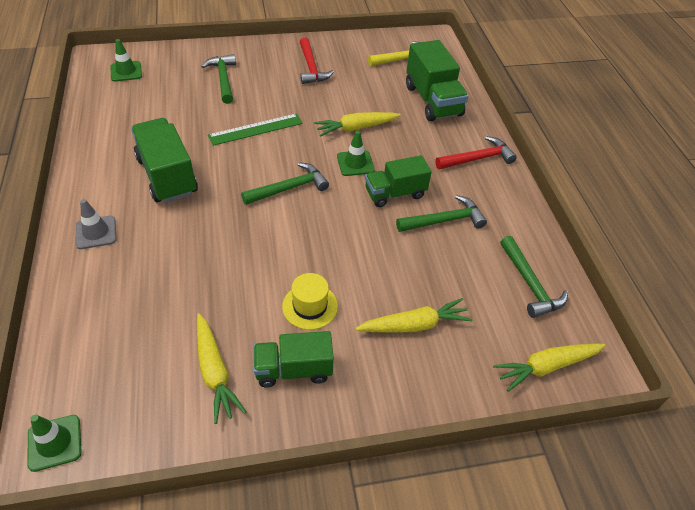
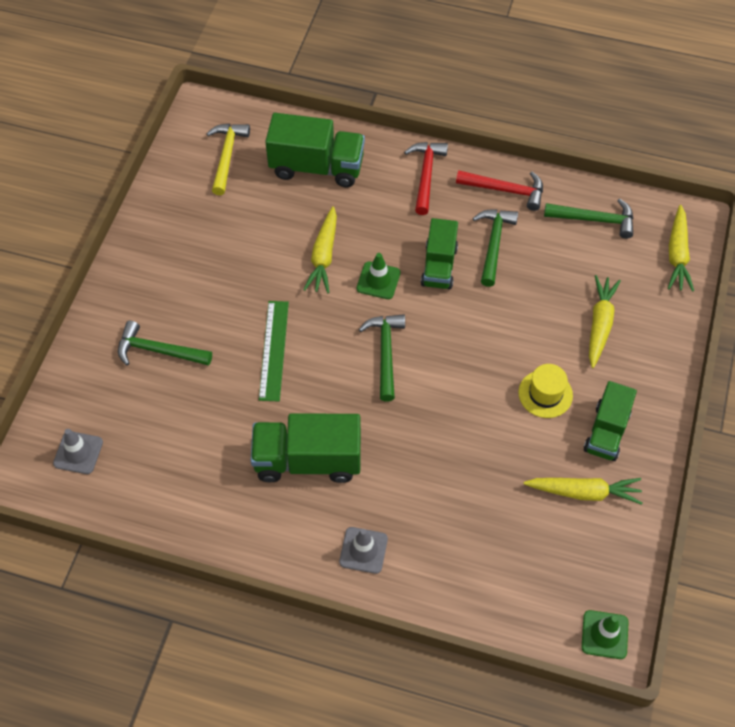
camera: 60 degrees left, 10 degrees up
(126, 71) = (78, 453): green traffic cone -> grey traffic cone
(311, 68) = (189, 253): red hammer -> red hammer (505, 190)

